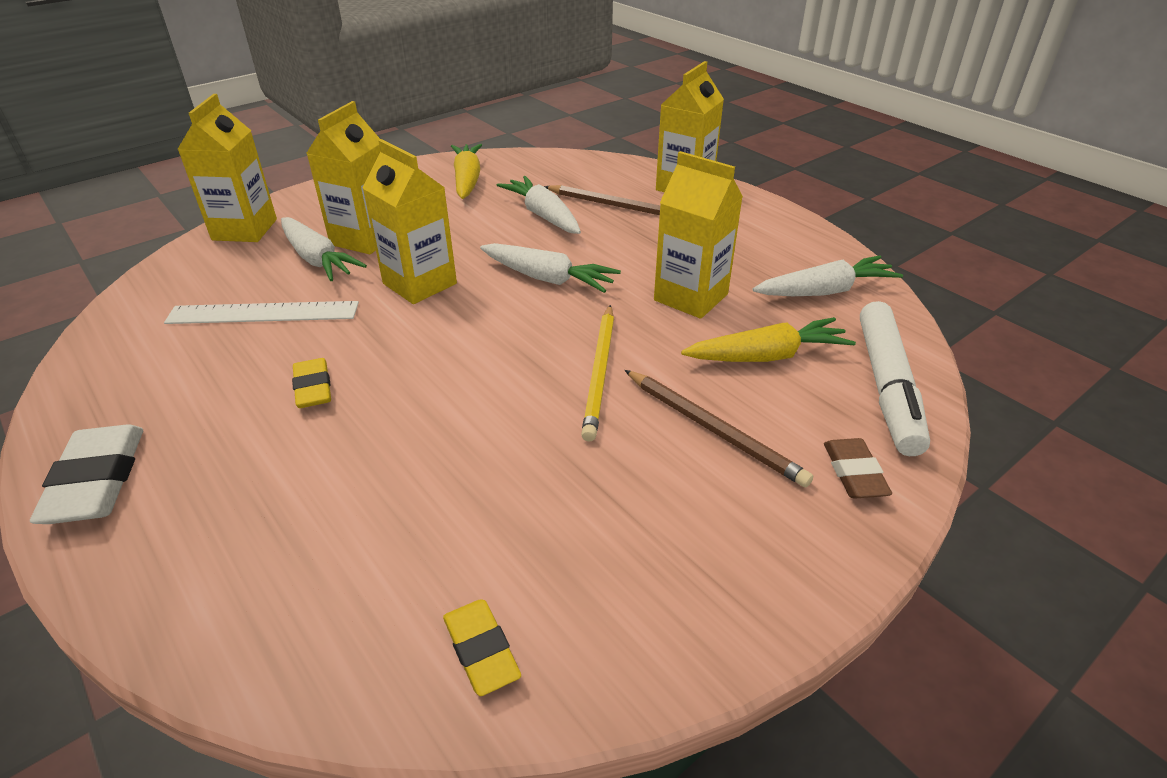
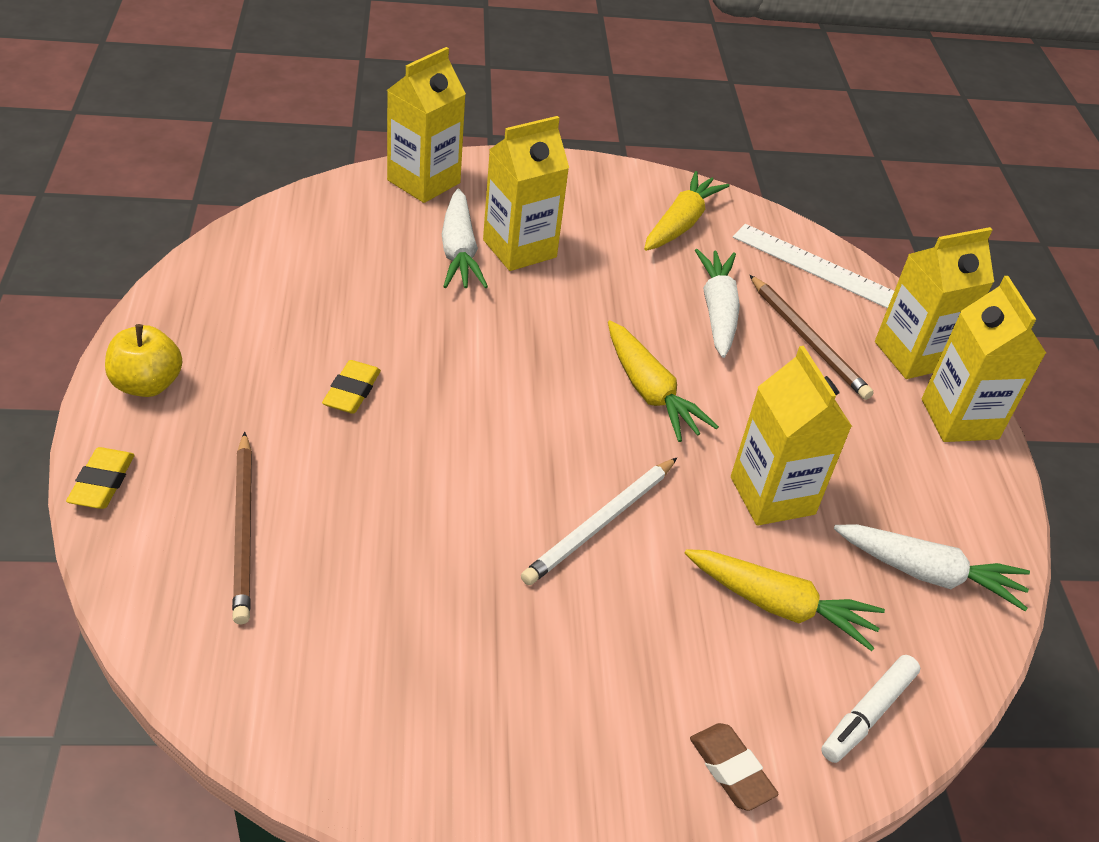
camera: 30 degrees right, 5 degrees up
(97, 481) = (147, 384): white eraser -> yellow apple
(263, 313) = (370, 289): white ruler -> white ruler (816, 266)
(420, 284) = (526, 330): yellow carton -> yellow carton (959, 419)
(481, 650) = (291, 697): yellow eraser -> yellow eraser (102, 483)
(548, 278) = (649, 392): white carrot -> yellow carrot
(600, 373) = (600, 523): yellow pencil -> white pencil
(713, 429) = (646, 644): brown pencil -> brown pencil (244, 529)
(854, 473) = (731, 770): brown eraser -> brown eraser turned 60 degrees counterclockwise
(886, 386) = (867, 714): white marker -> white marker, size x0.60

